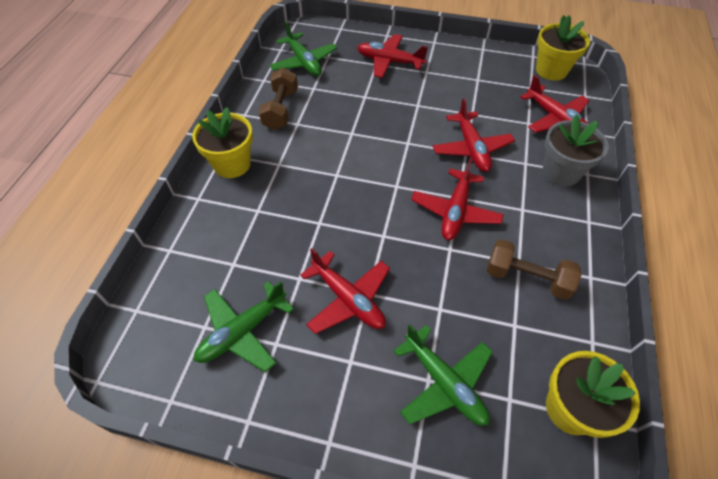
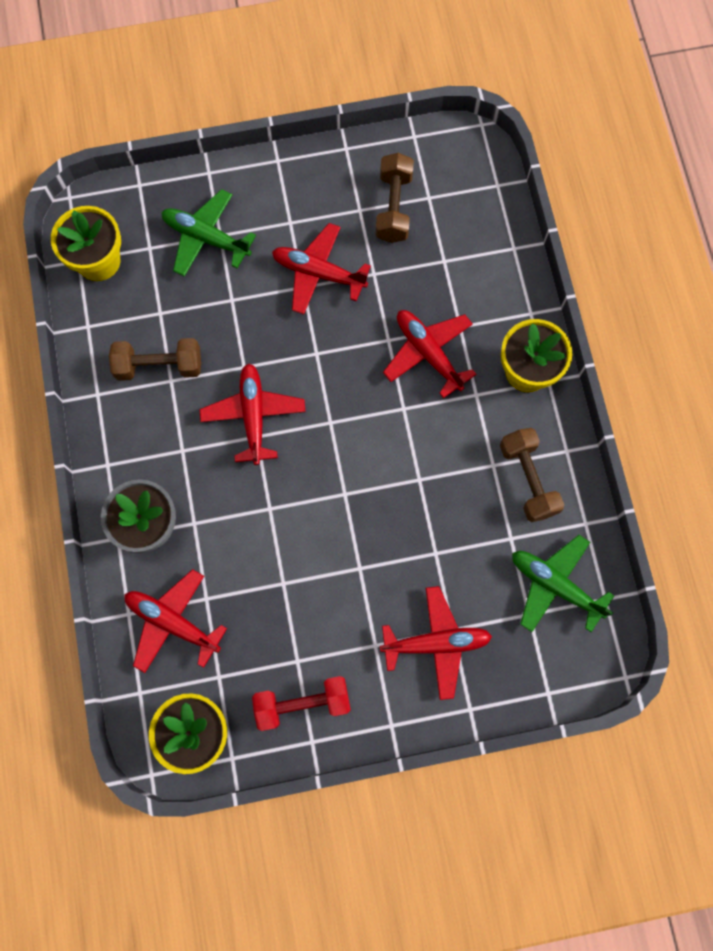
camera: 155 degrees right, 20 degrees up
(242, 331) = (394, 207): green plane -> brown dumbbell
(471, 148) = (265, 519): red plane -> red plane (428, 353)
(482, 63) = (302, 704): none -> red dumbbell

